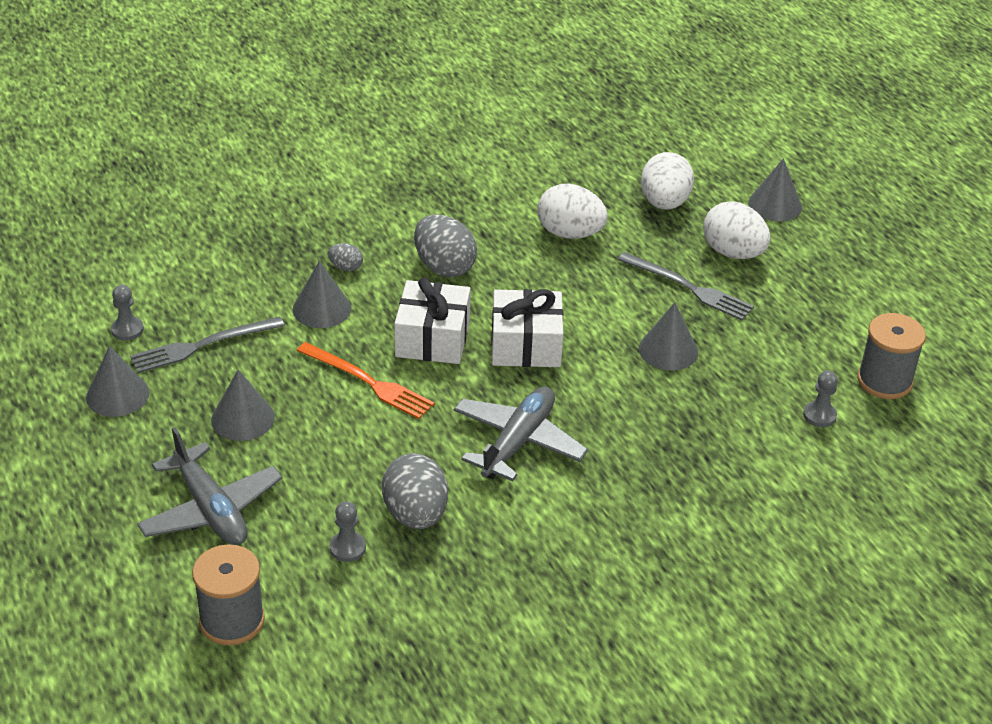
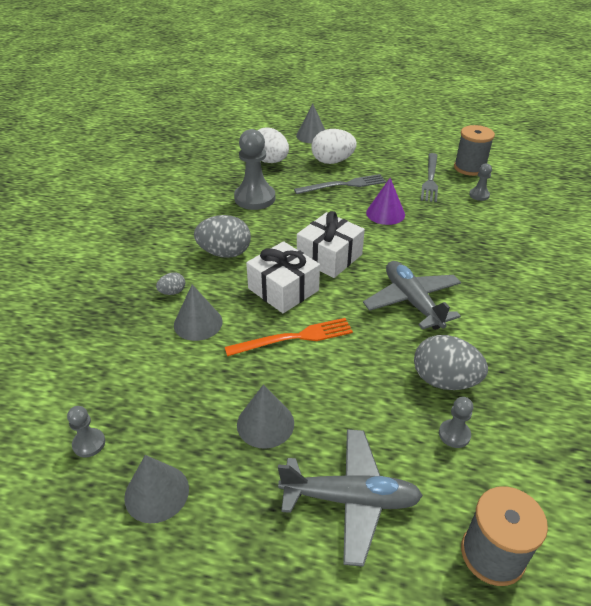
camera: 50 degrees left, 0 degrees up
(202, 345) = (161, 405): grey fork -> grey fork (430, 179)
(570, 233) = (255, 198): white egg -> grey pawn
(668, 350) = (385, 213): grey cone -> purple cone

